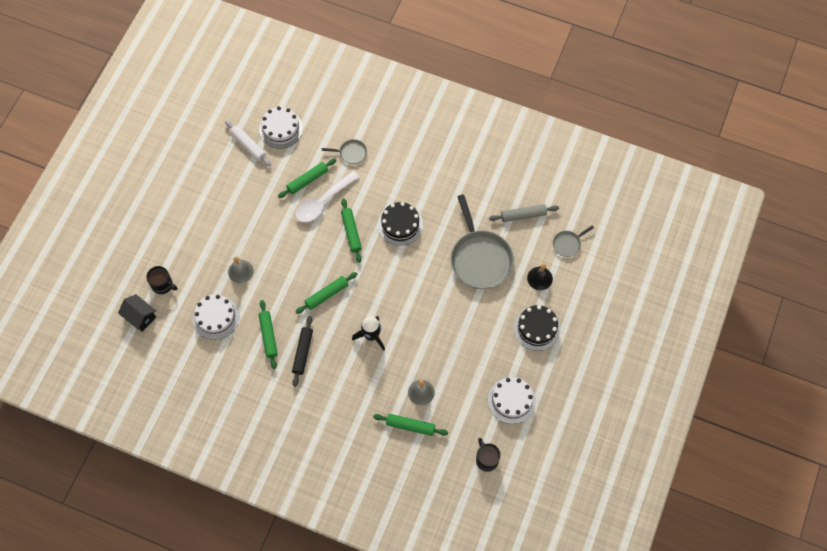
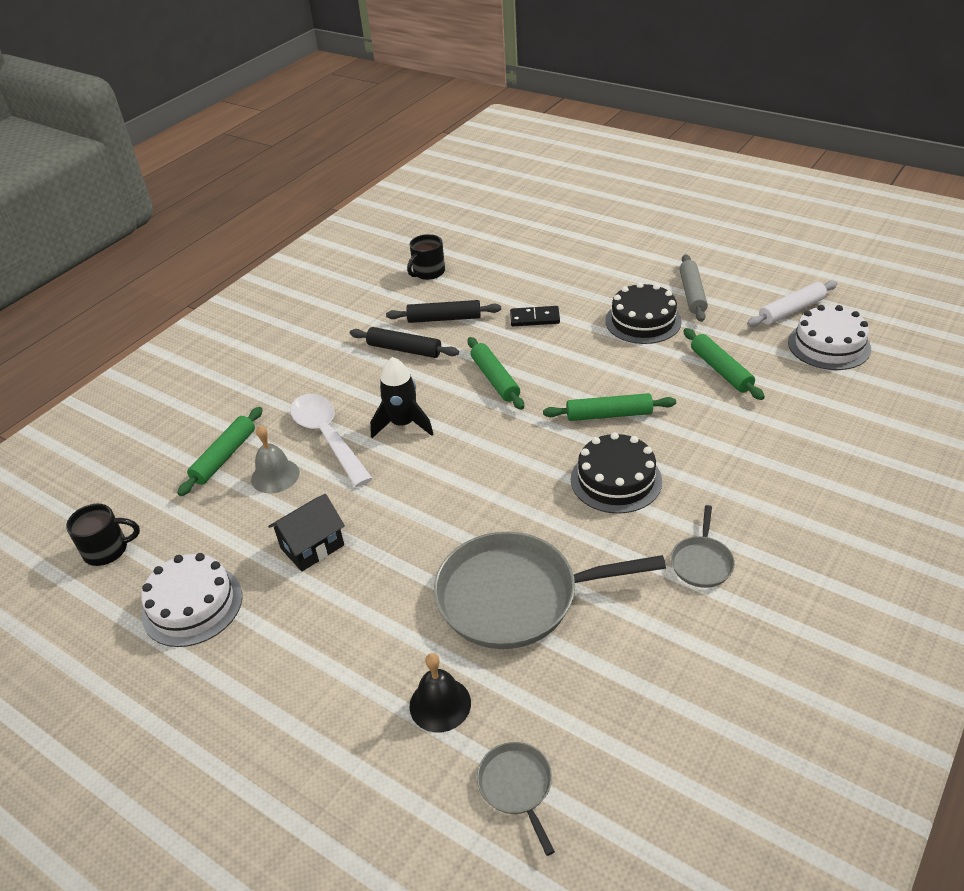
camera: 105 degrees right, 25 degrees down
(140, 317) = (511, 218): black house -> black house (312, 546)
(163, 285) = (553, 234): black mug -> black mug (428, 272)
(216, 317) = (490, 274): white cake -> none
(240, 271) = (559, 297): grey bell -> none
(265, 282) = (534, 318): none -> black domino
(268, 336) = (444, 318): green rolling pin -> black rolling pin
(323, 202) = (675, 385): white spoon -> white spoon (327, 437)
(351, 153) = (781, 426): grey pan -> grey pan (702, 562)
(523, 215) = (612, 699): grey rolling pin -> grey rolling pin (692, 294)
(537, 328) = (323, 676): black cake -> black cake (643, 321)

